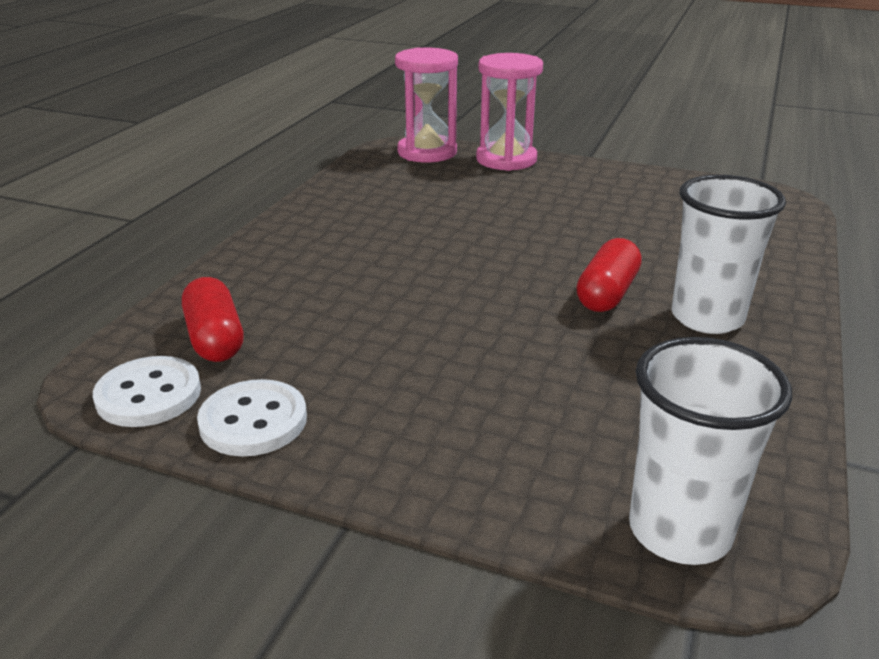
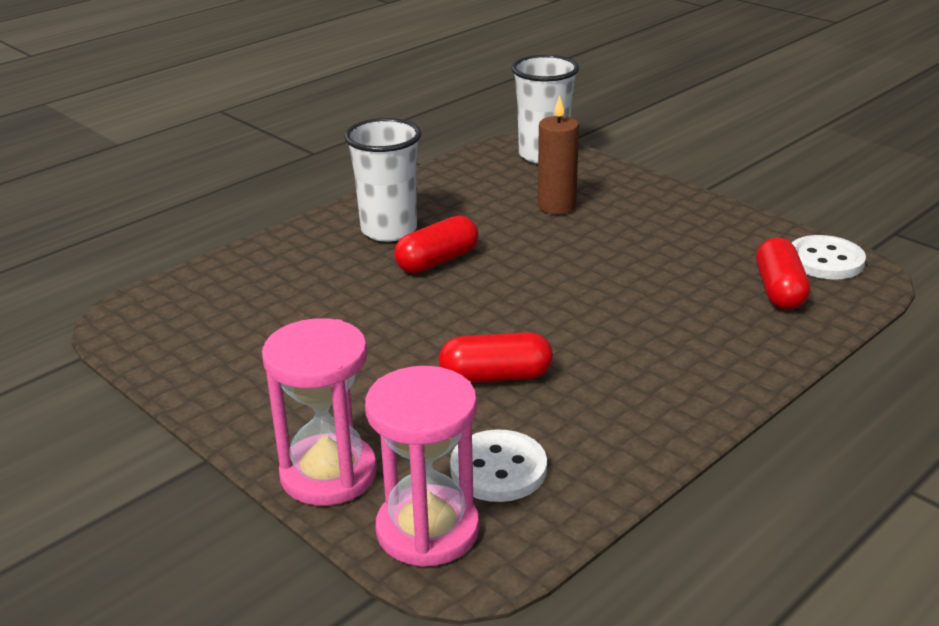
camera: 155 degrees left, 0 degrees up
(253, 421) = (750, 232): white button -> white button (498, 469)
(453, 217) = (496, 376): none -> red capsule
(550, 405) = (556, 206): none -> brown candle

